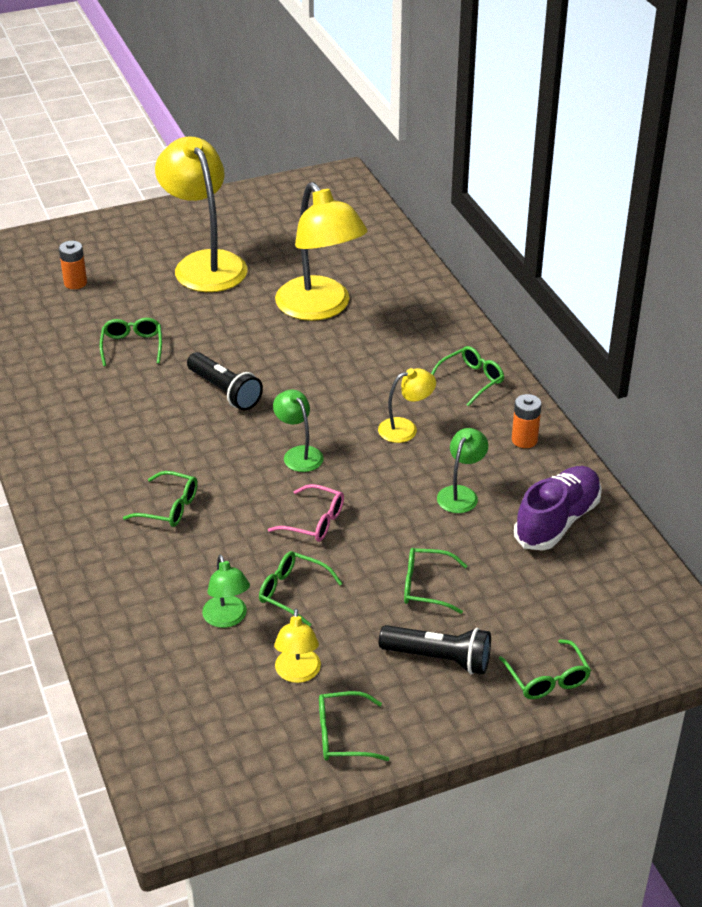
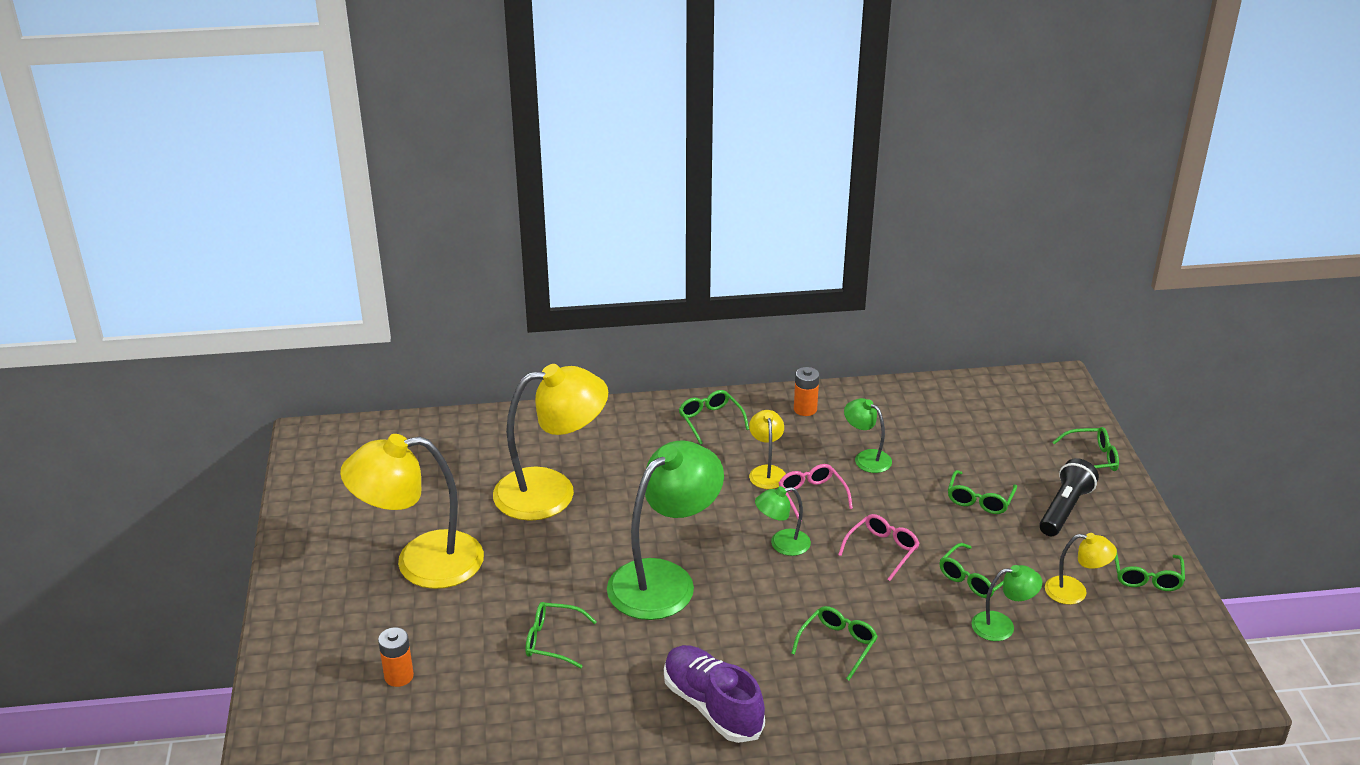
camera: 75 degrees left, 5 degrees down
(225, 391) = (664, 580): black flashlight -> green lamp
(380, 464) = (812, 496): none -> pink glasses
(557, 521) = (913, 415): purple shoe -> purple shoe (712, 706)

